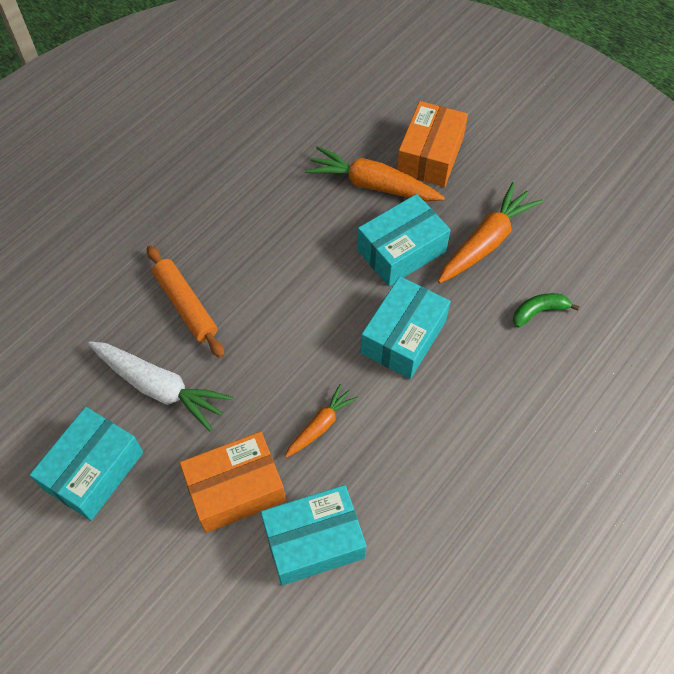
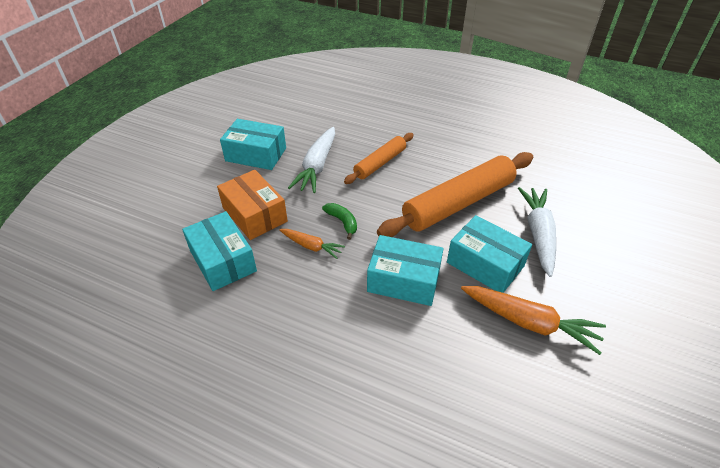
camera: 75 degrees right, 15 degrees down
(297, 242) = (458, 203): none -> orange rolling pin
(372, 185) = (538, 234): orange carrot -> white carrot
(430, 155) = (596, 265): orange box -> none
(538, 311) = (474, 378): green banana -> green banana (342, 222)

